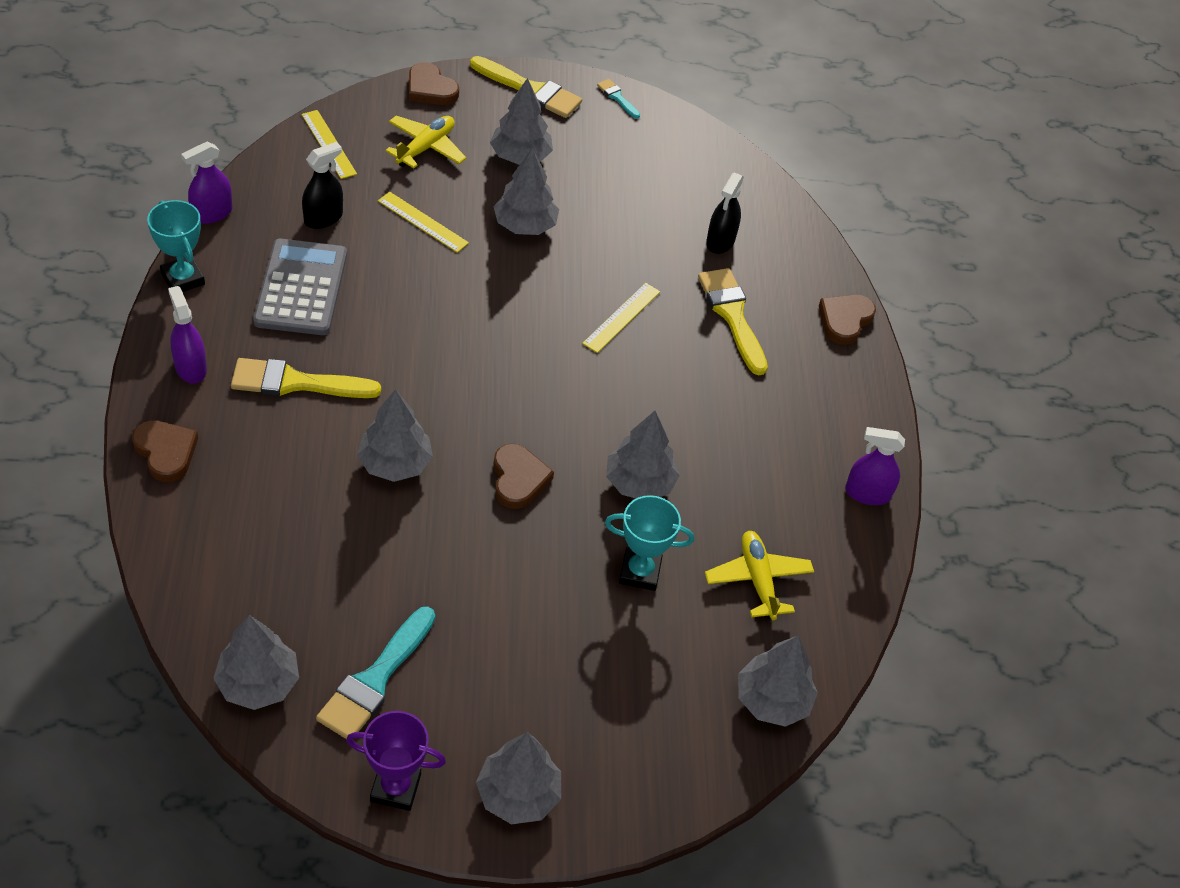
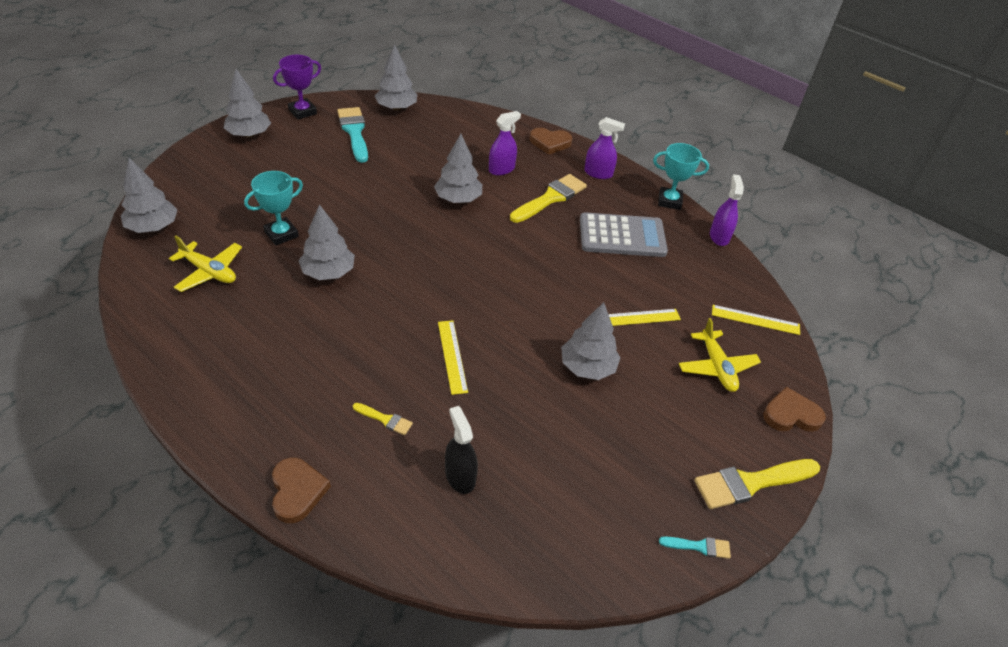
camera: 135 degrees right, 5 degrees down
(301, 288) = (622, 236): grey calculator -> grey calculator turned 45 degrees counterclockwise
(323, 218) = (678, 277): black spray bottle -> none
(518, 479) = (393, 231): brown heart -> none
(520, 156) = (666, 416): grey tree -> none
(732, 315) = (385, 419): yellow brush -> yellow brush, size x0.49
(867, 493) = (174, 367): purple spray bottle -> purple spray bottle (501, 169)

